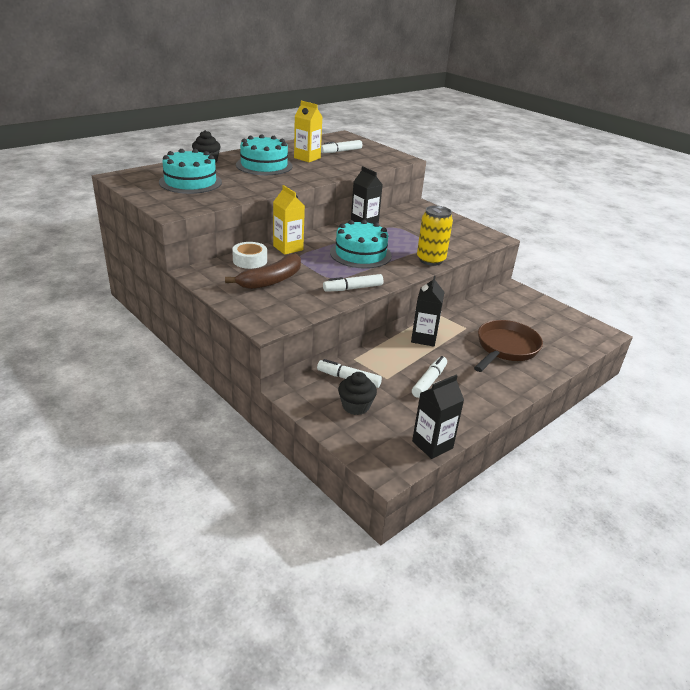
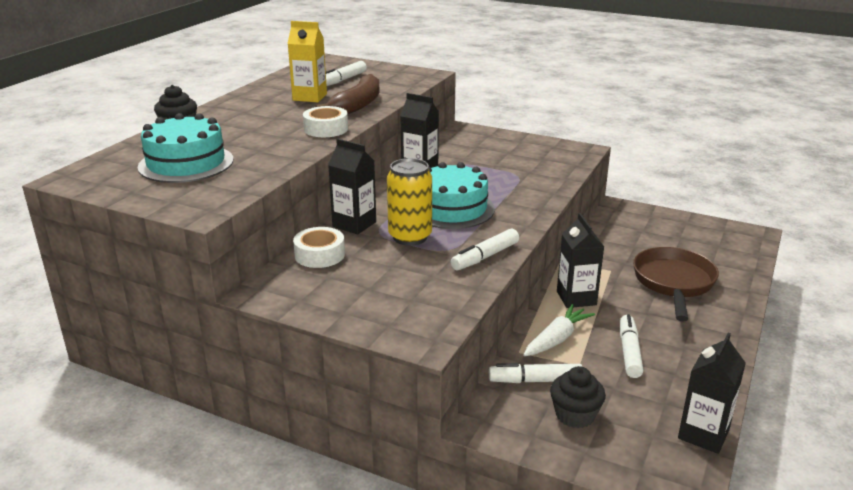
camera: 20 degrees left, 5 degrees down
(264, 165) = (264, 118): turquoise cake -> none
(271, 280) = (374, 275): brown banana -> brown banana (357, 105)
(288, 248) = (354, 224): yellow carton -> black carton
(295, 180) = (326, 129): none -> white tape
(386, 359) = (557, 339): none -> white carrot
(430, 260) = (539, 195): yellow can -> yellow can (410, 237)

